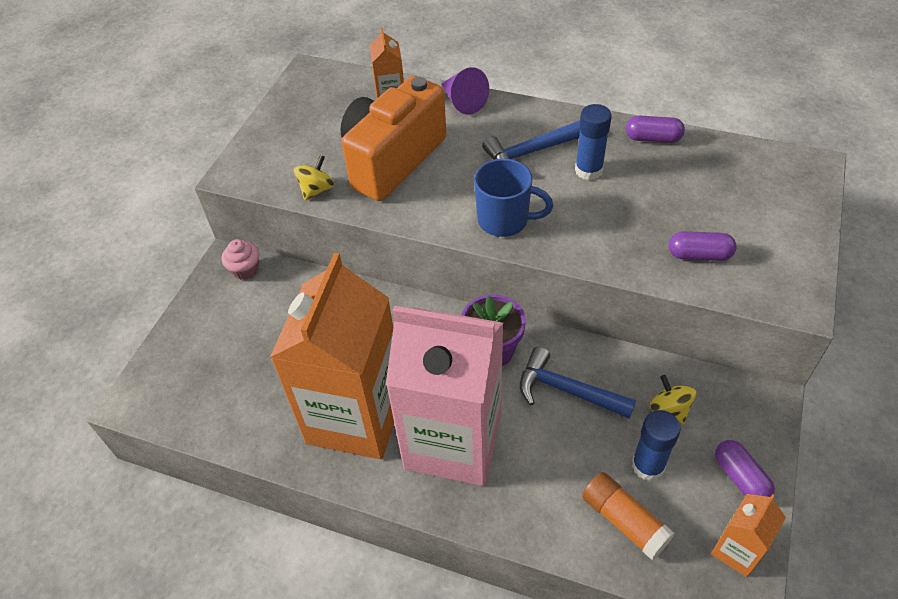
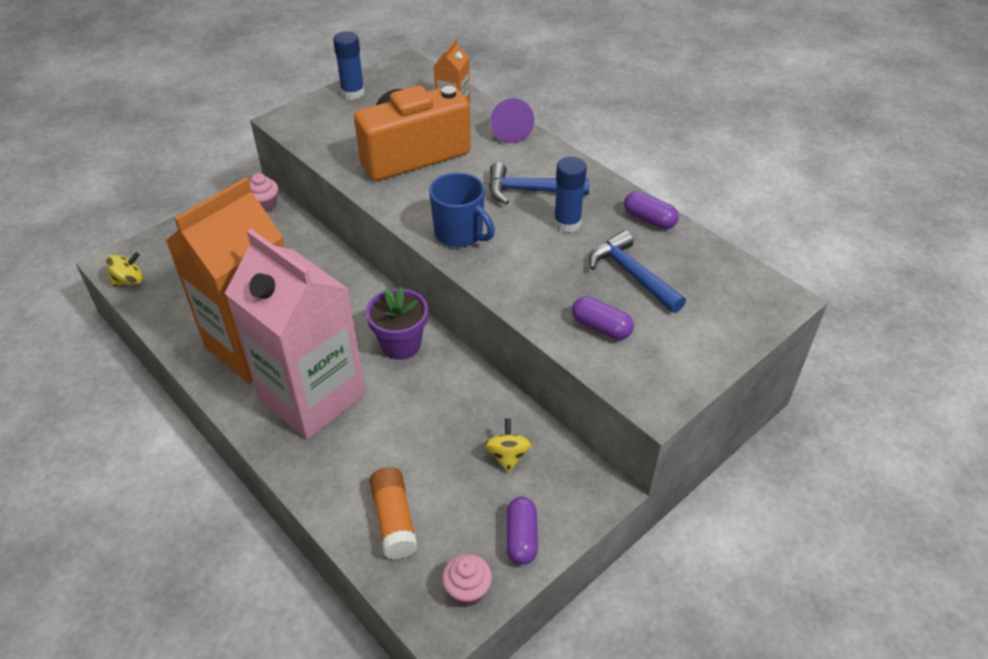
camera: 25 degrees right, 5 degrees down
(317, 190) = (335, 154): yellow spinning top -> yellow spinning top (129, 281)
(567, 390) = (434, 401): blue hammer -> blue hammer (632, 274)
(648, 466) = (450, 489): blue glue stick -> blue glue stick (353, 93)
(737, 550) = (467, 590): orange carton -> pink cupcake

